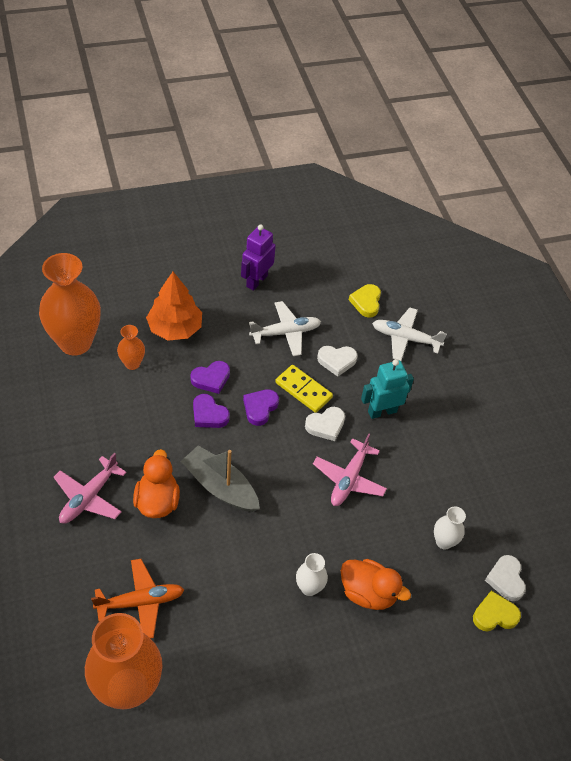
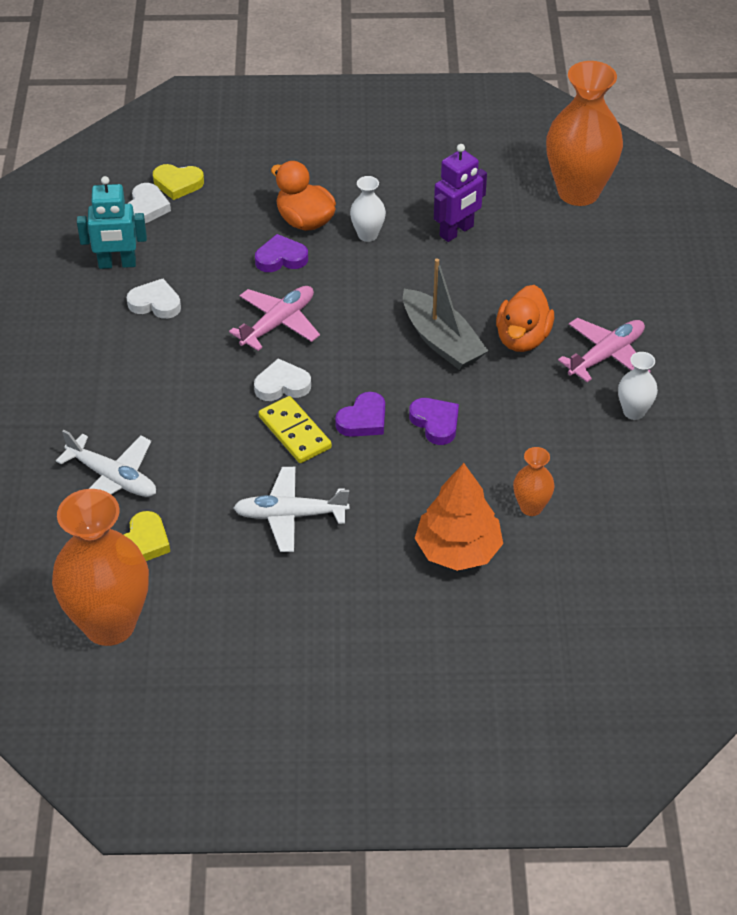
camera: 160 degrees left, 5 degrees down
(75, 342) = (613, 552): orange vase -> orange vase (109, 624)
(141, 602) = (556, 252): orange plane -> none
(211, 379) = (421, 468): purple heart -> purple heart (281, 258)
(256, 281) = (306, 608): purple robot -> purple robot (457, 231)
(337, 361) = (230, 463): white heart -> white heart (155, 303)
(382, 411) = (198, 389): turquoise robot -> turquoise robot (117, 264)
(444, 542) = (196, 248): white vase -> white vase (634, 412)

